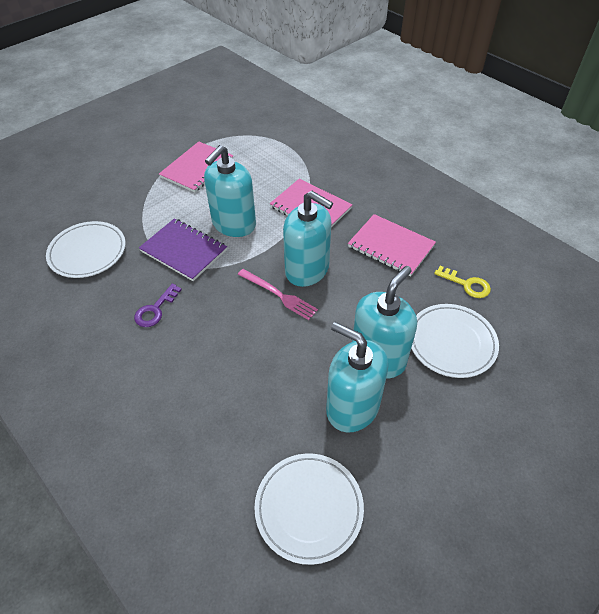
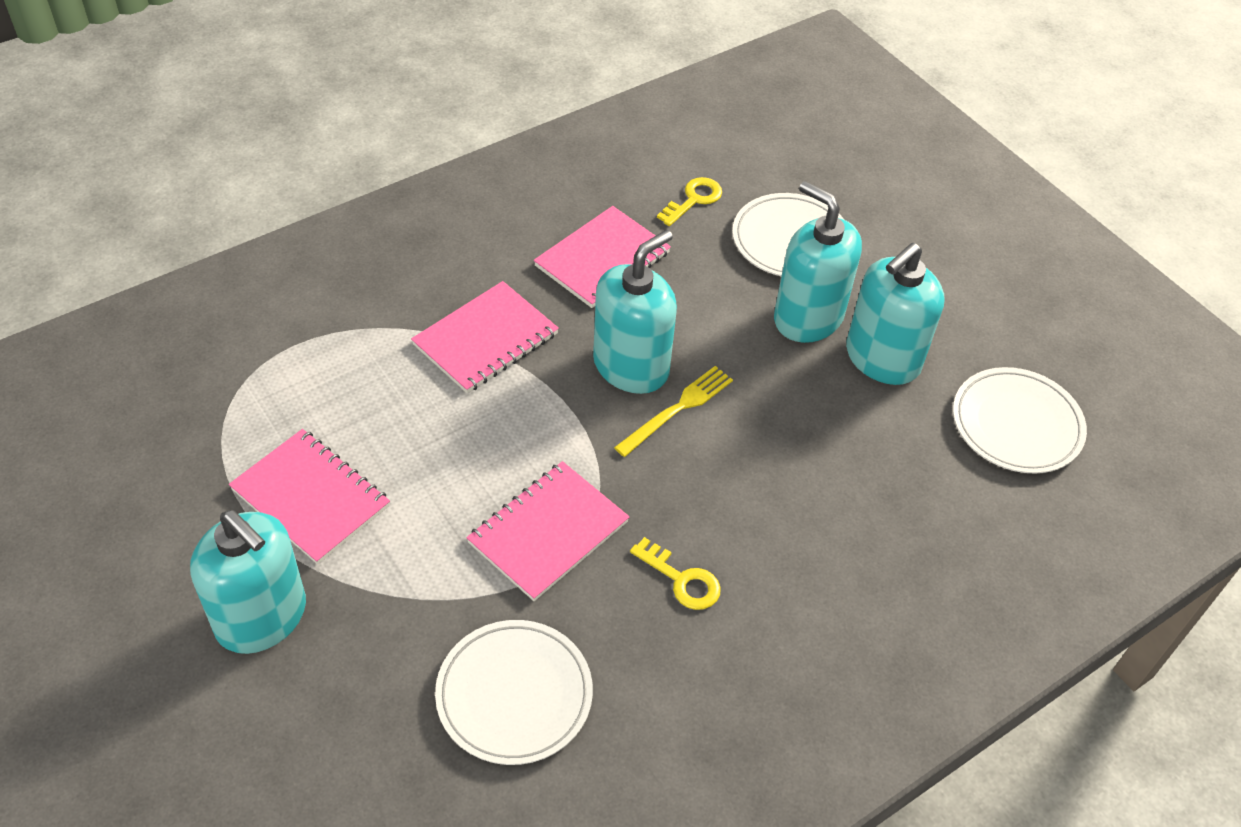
camera: 85 degrees left, 0 degrees up
(155, 310) = (682, 580): purple key -> yellow key
(184, 250) = (548, 532): purple notebook -> pink notebook
(234, 224) = (497, 452): turquoise soap dispenser -> turquoise soap dispenser (262, 617)
(279, 295) = (677, 409): pink fork -> yellow fork

